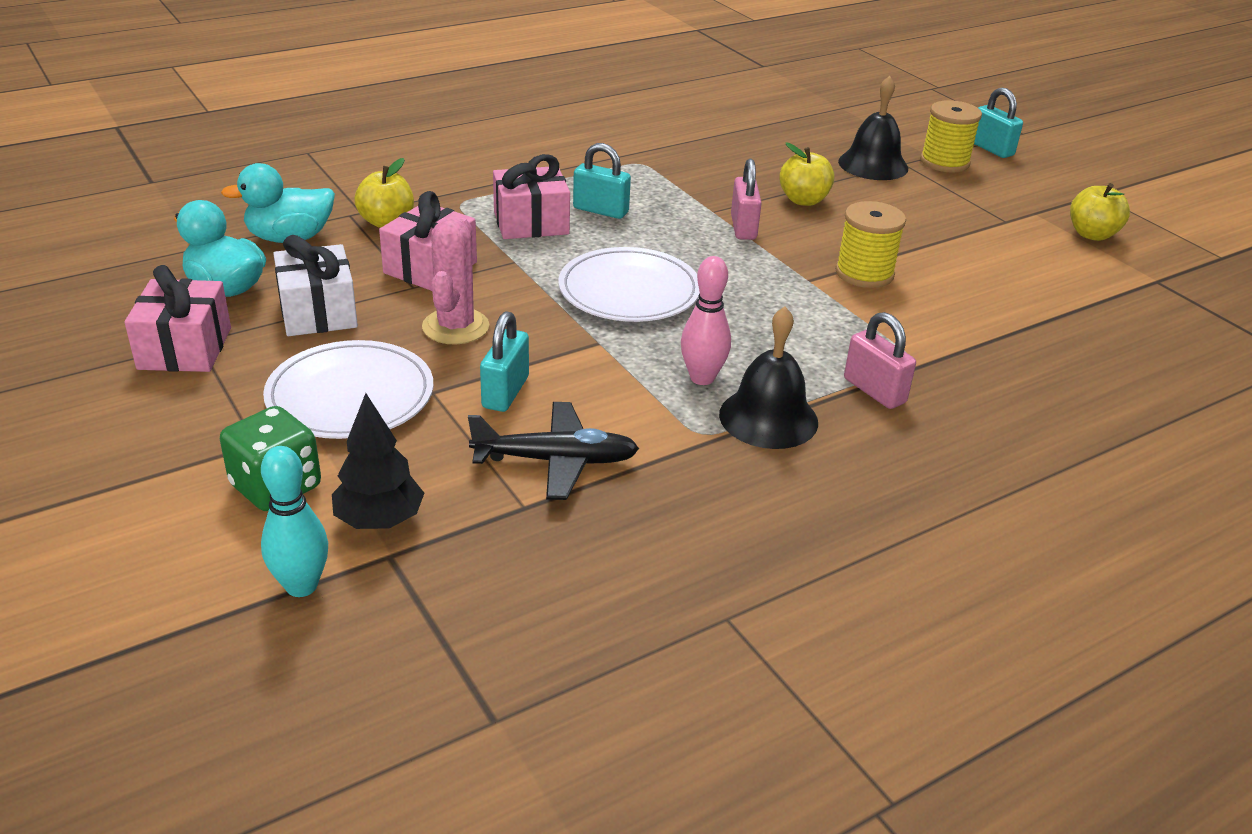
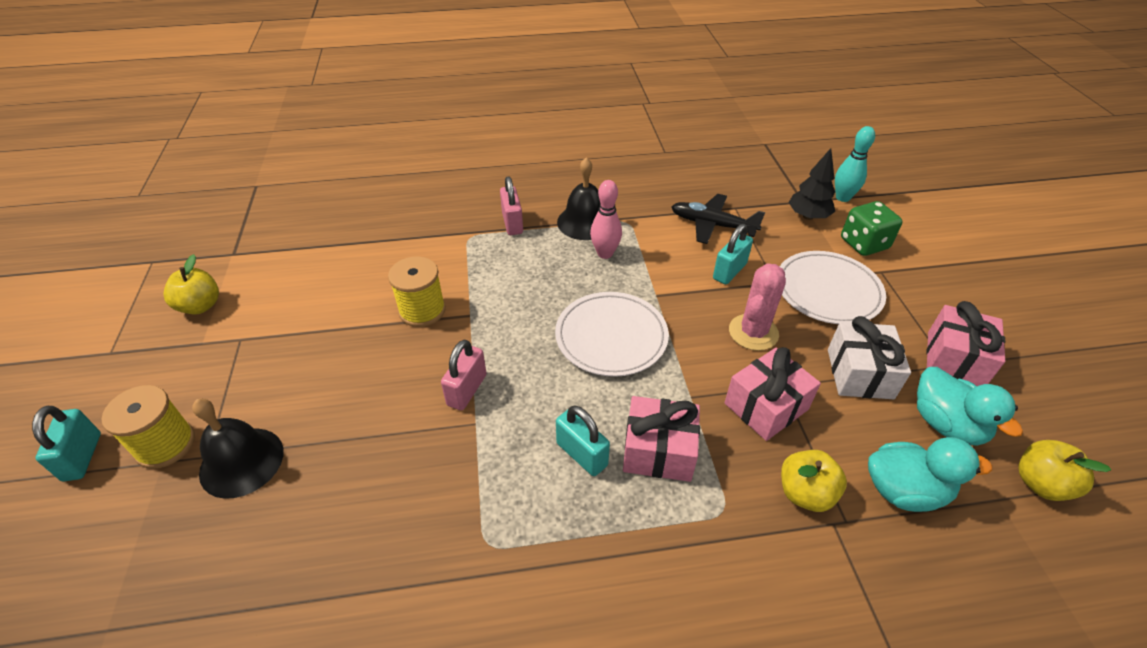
camera: 155 degrees left, 10 degrees up
(803, 200) = (376, 416): yellow apple -> yellow apple (1040, 483)

